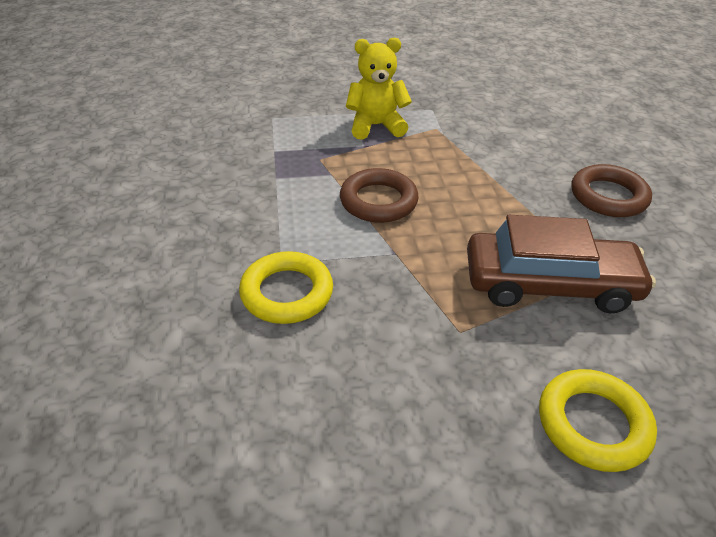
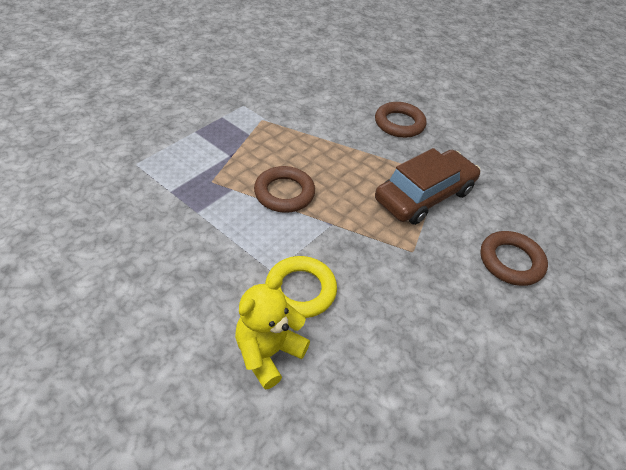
camera: 45 degrees left, 5 degrees up
(376, 126) = (221, 136): yellow teddy bear -> yellow teddy bear (268, 352)
(593, 424) = (511, 261): yellow ring -> brown ring

